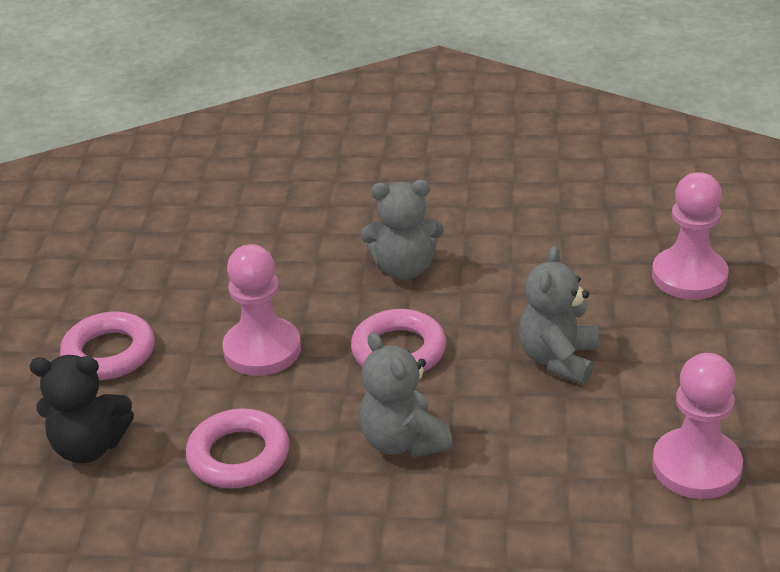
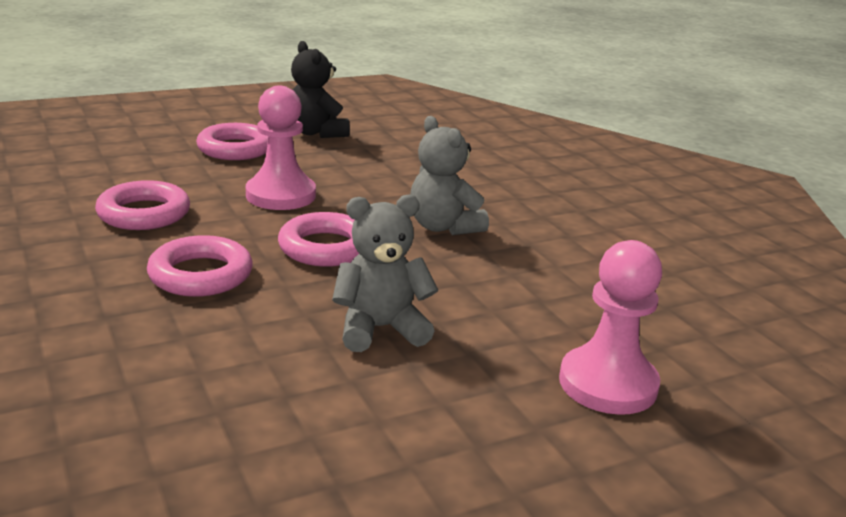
camera: 55 degrees right, 10 degrees down
(89, 447) = (127, 164): black teddy bear -> black teddy bear (316, 133)
(403, 441) = (200, 275): grey teddy bear -> pink ring
(696, 466) = (260, 456): pink pawn -> none

